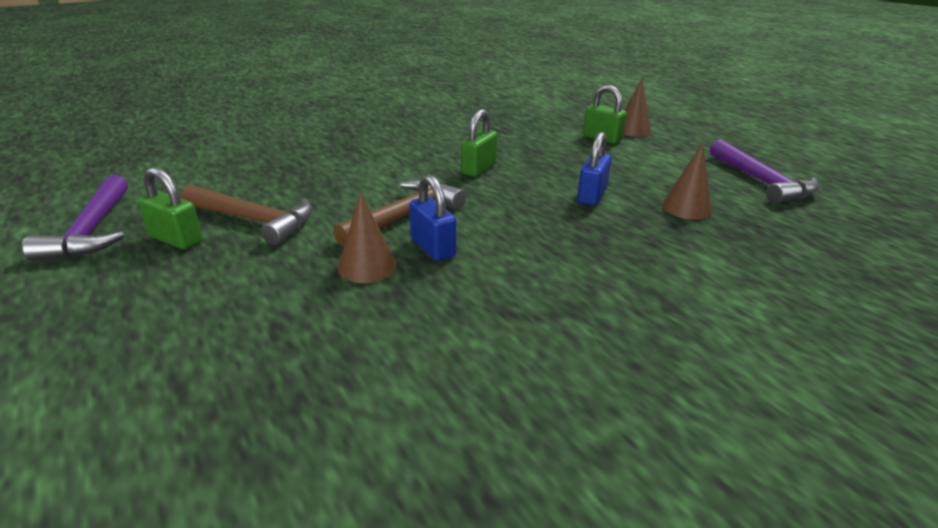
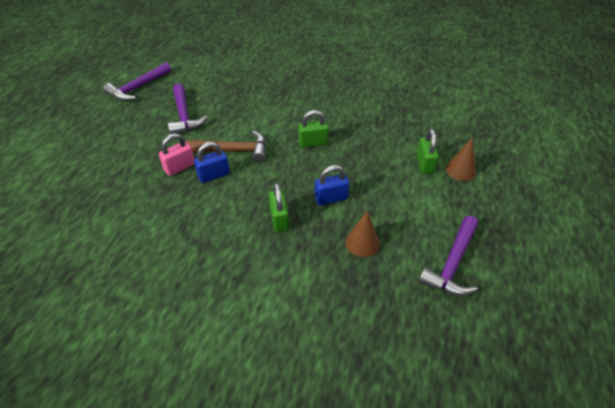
camera: 50 degrees right, 15 degrees up
(176, 239) = (151, 109): green padlock -> green padlock (279, 219)
(254, 220) = (184, 115): brown hammer -> purple hammer
(367, 266) = (179, 167): brown cone -> pink padlock
(432, 247) = (214, 175): blue padlock -> blue padlock turned 45 degrees clockwise

